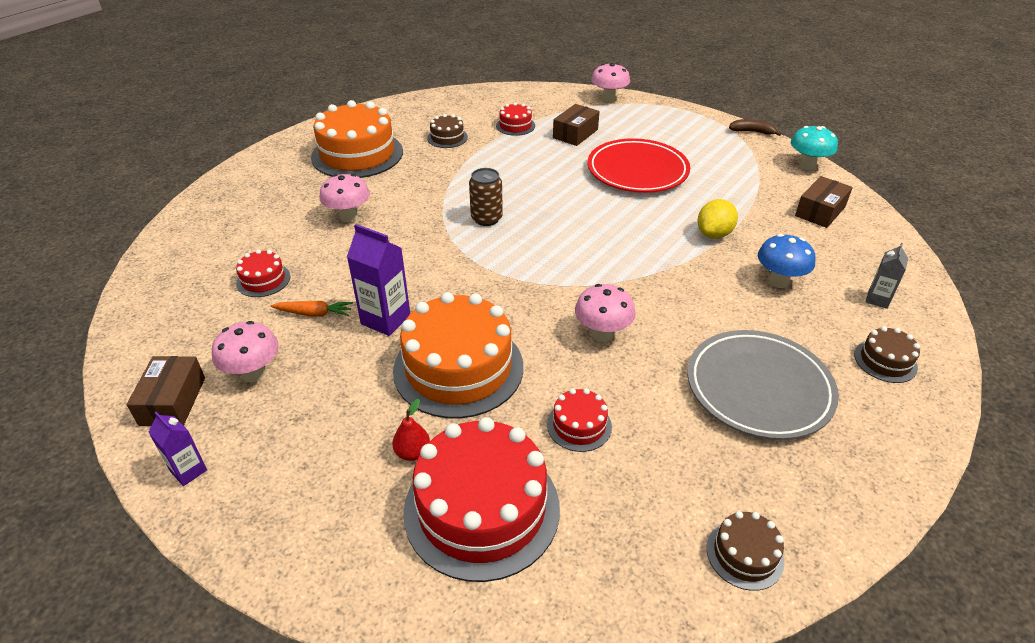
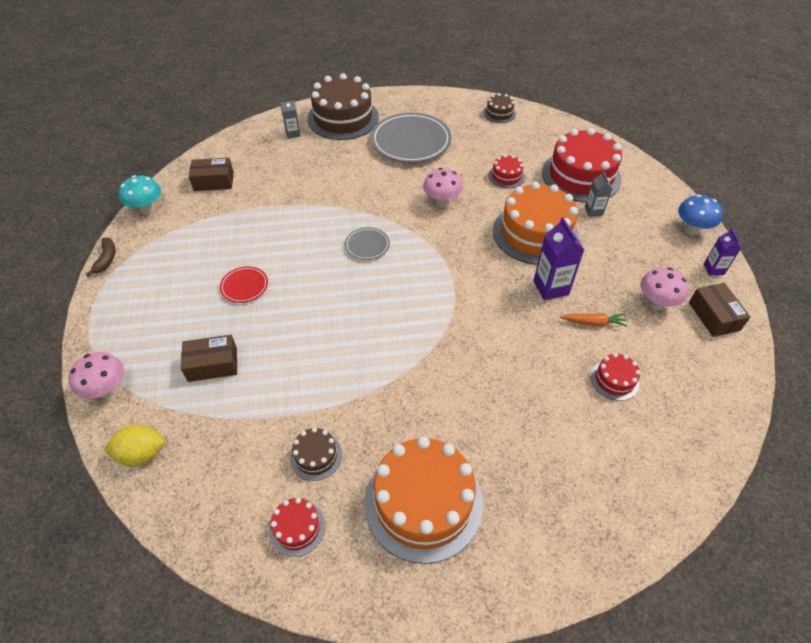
camera: 135 degrees left, 10 degrees up
(173, 401) = (713, 316): brown box -> brown box turned 60 degrees counterclockwise
(314, 313) = (593, 323): orange carrot -> orange carrot turned 135 degrees clockwise
(348, 217) = (504, 404): pink mushroom -> none
(412, 452) = (593, 211): red pear -> grey carton
(486, 218) = (404, 322): brown can -> none
(515, 126) = (238, 421): red cake -> red cake (297, 528)
(602, 248) = (367, 245): none -> grey plate
(637, 171) = (244, 286): red plate -> red plate, size x0.48
(714, 234) = (293, 210): yellow lemon -> yellow lemon (142, 453)
(752, 132) = (106, 259): brown banana -> brown banana turned 150 degrees counterclockwise
(779, 281) = (315, 167): blue mushroom -> blue mushroom (691, 230)
(885, 361) = (343, 118): brown cake -> brown cake, size x2.17

